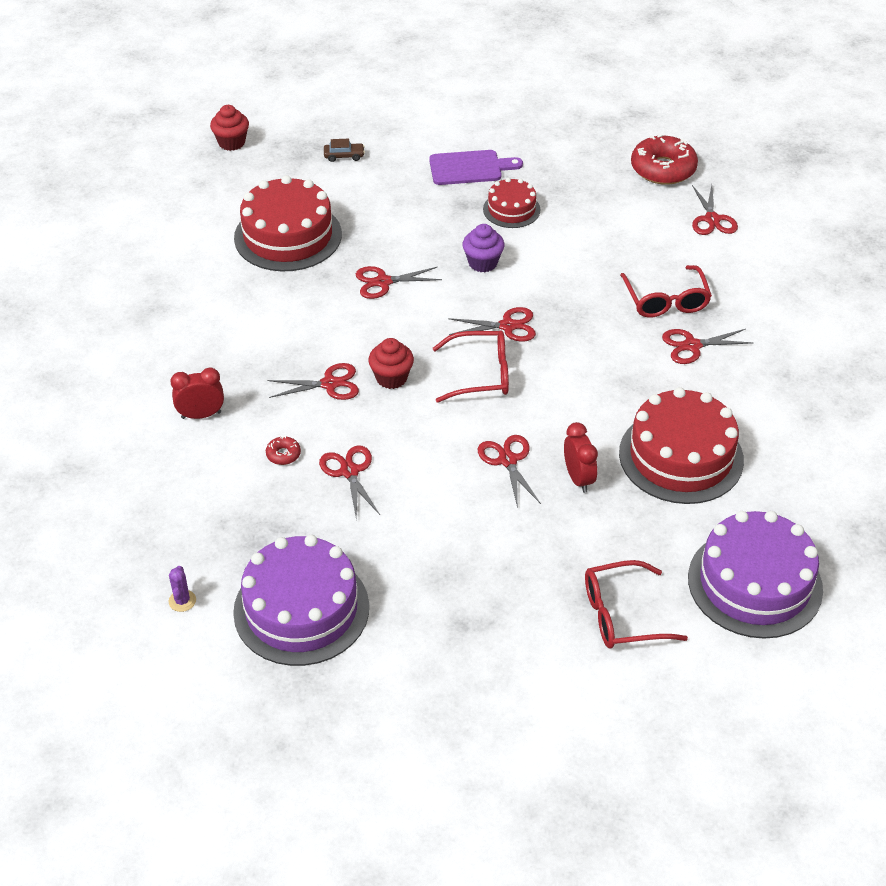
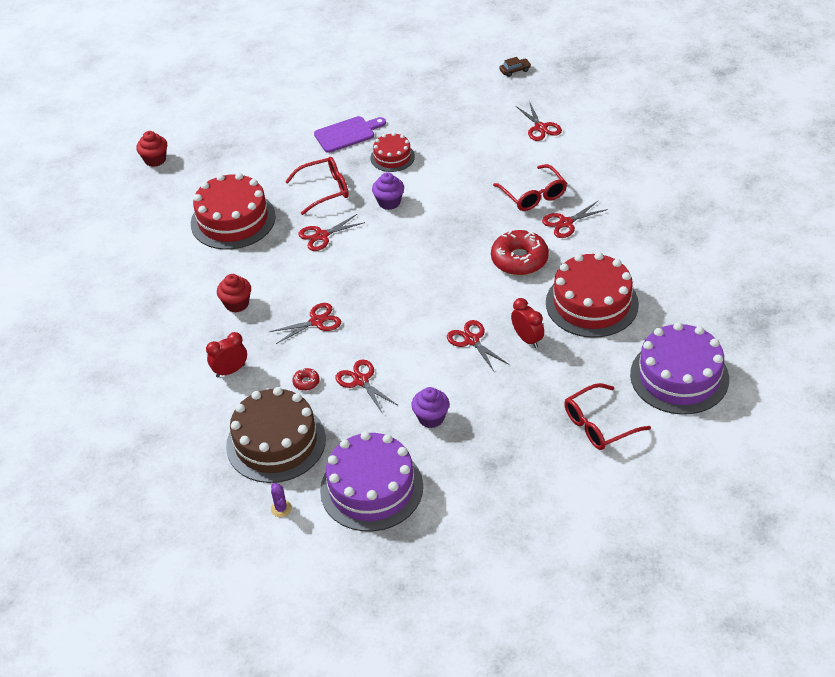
camera: 15 degrees left, 0 degrees up
(214, 517) = (276, 442): none -> brown cake
(344, 156) = (248, 148): brown car -> brown car (515, 70)
(391, 378) = (360, 304): red cupcake -> red cupcake (237, 304)
(414, 543) = (431, 418): none -> purple cupcake
(480, 374) = (424, 284): red glasses -> red glasses (324, 190)
(507, 326) = (428, 244): red scissors -> none
(663, 169) = (489, 99): red donut -> red donut (519, 259)

